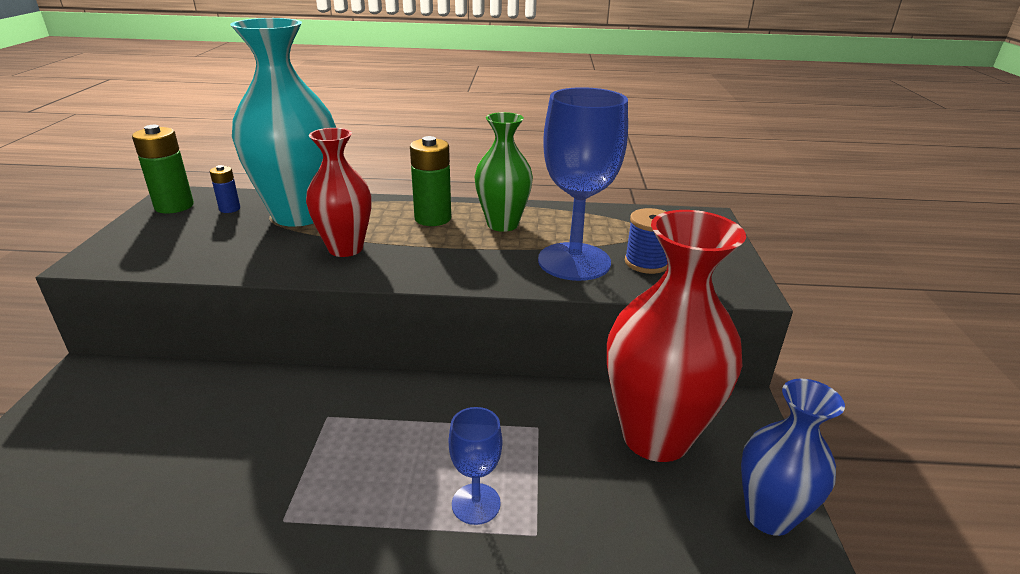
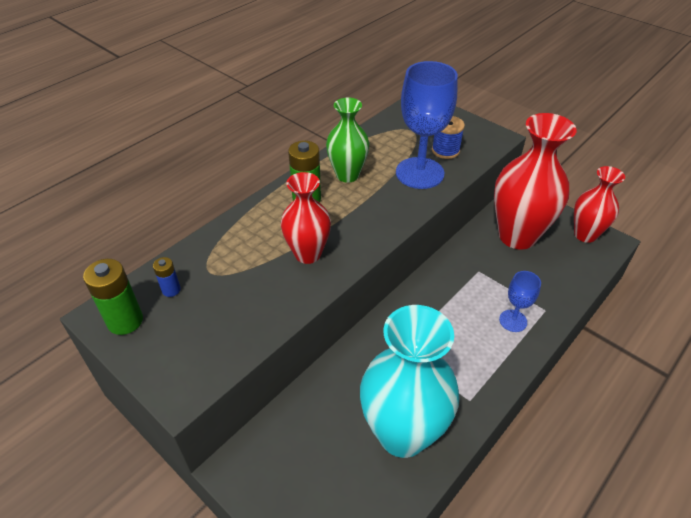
camera: 50 degrees left, 15 degrees up
(299, 215) = (228, 256): turquoise vase -> turquoise vase (402, 434)
(769, 516) = (585, 234): blue vase -> red vase

